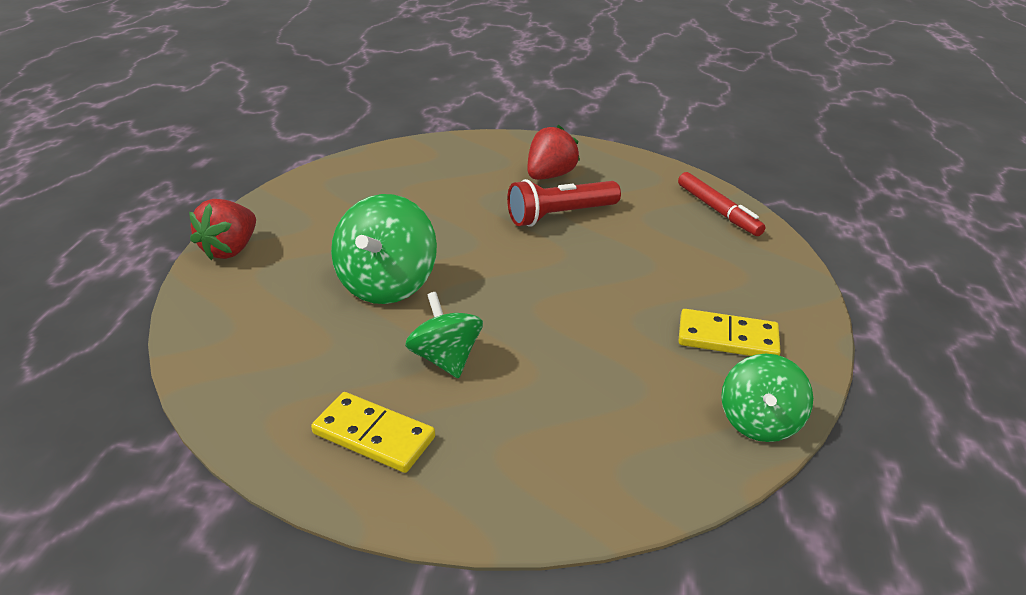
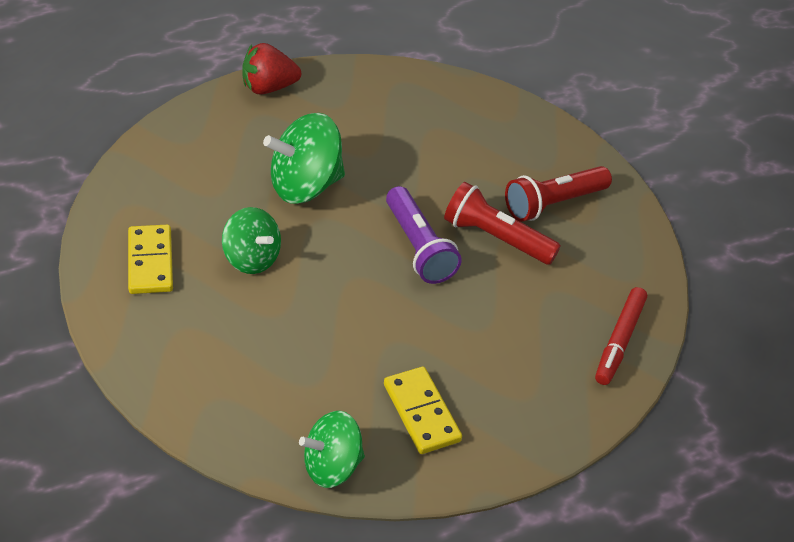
camera: 50 degrees right, 10 degrees up
(445, 358) = (251, 258): green spinning top -> green spinning top turned 105 degrees clockwise
(532, 256) = (418, 247): none -> purple flashlight
(550, 176) = (553, 203): red strawberry -> red flashlight

